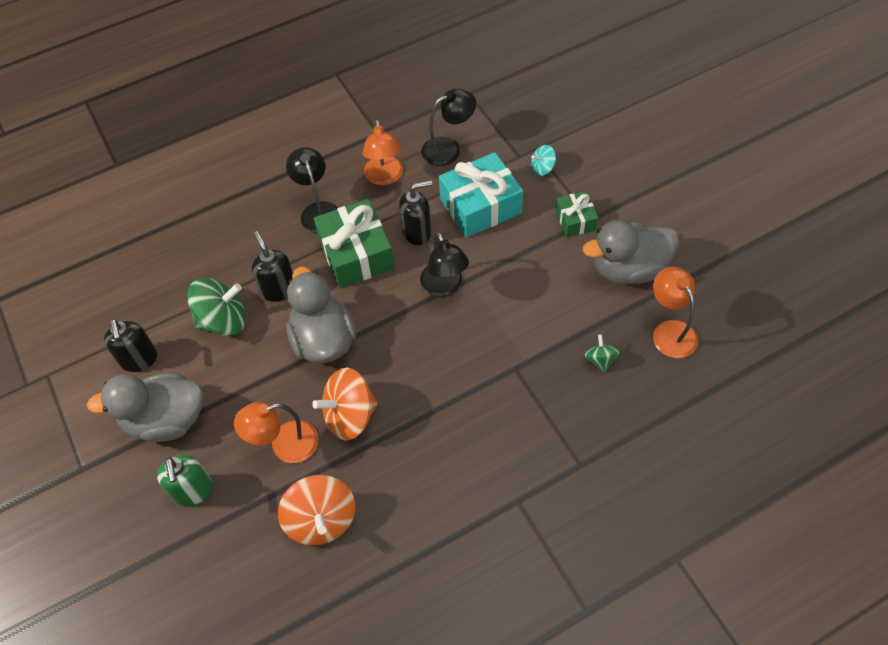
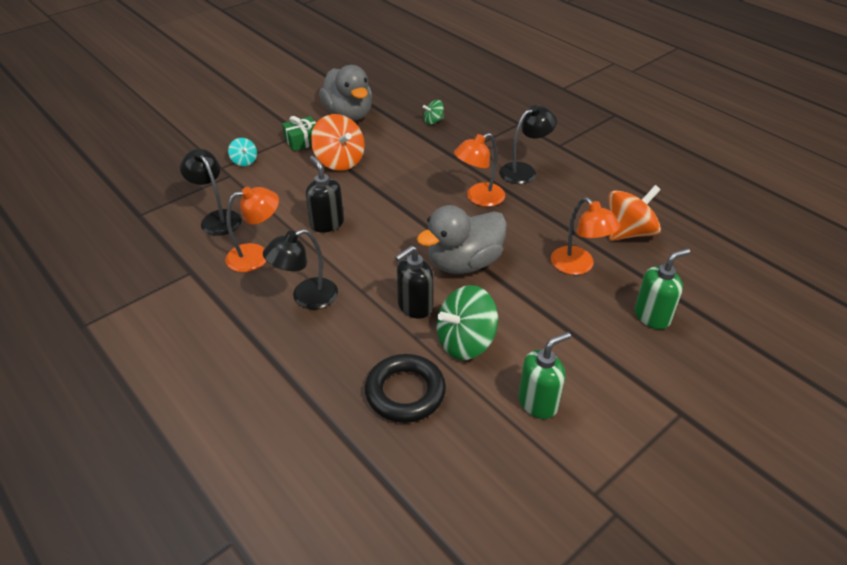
camera: 105 degrees left, 15 degrees down
(139, 359) = (538, 402): black soap dispenser -> green soap dispenser
(166, 420) = (595, 357): grey duck -> none
(188, 269) = (405, 392): none -> black ring
(223, 320) = (465, 342): green spinning top -> green spinning top turned 90 degrees counterclockwise
(349, 416) = (532, 233): orange spinning top -> orange spinning top (339, 161)
(356, 254) = (359, 259): green gift -> none
(444, 287) = (386, 199): black lamp -> black lamp (524, 171)
(480, 206) = (291, 190): turquoise gift -> none
(670, 331) = (400, 96): orange lamp -> orange lamp (478, 198)

